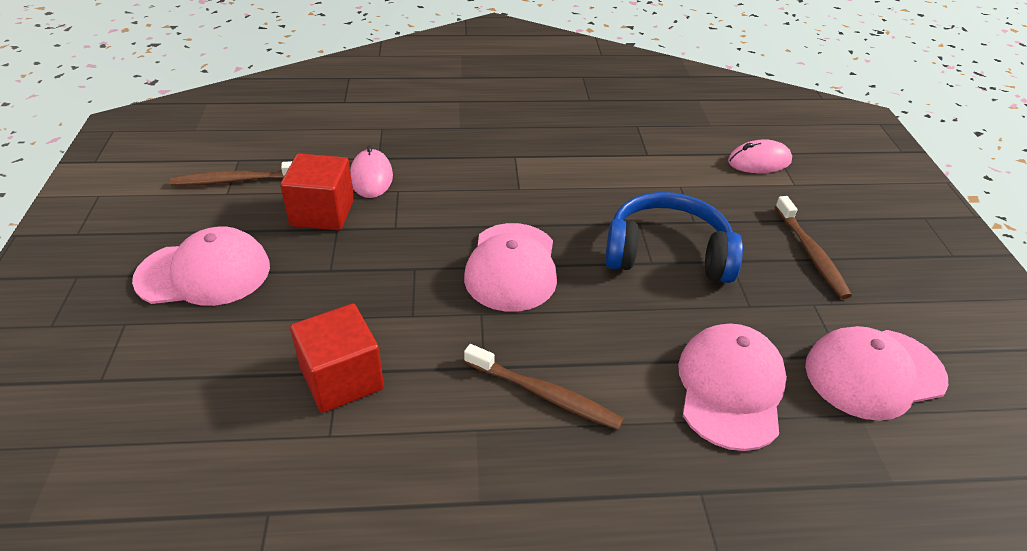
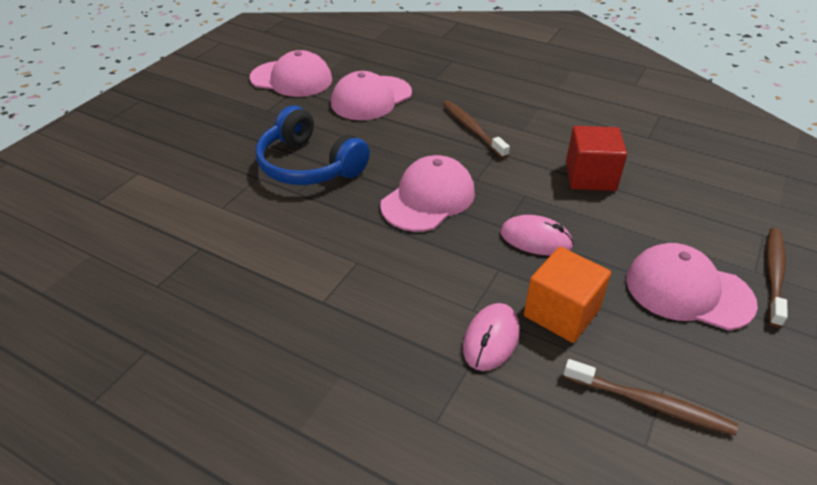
camera: 145 degrees left, 0 degrees up
(322, 213) = (561, 313): red cube -> orange cube
(759, 161) = (125, 200): pink mouse -> pink mouse (536, 239)
(811, 253) = (219, 130): brown toothbrush -> brown toothbrush (774, 274)

